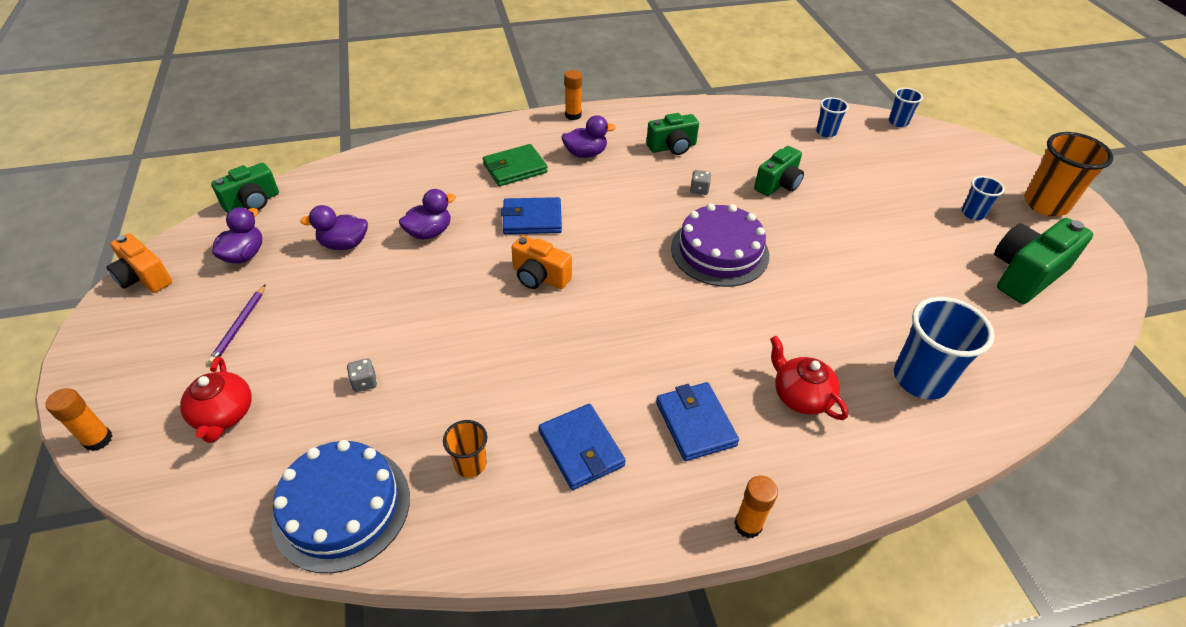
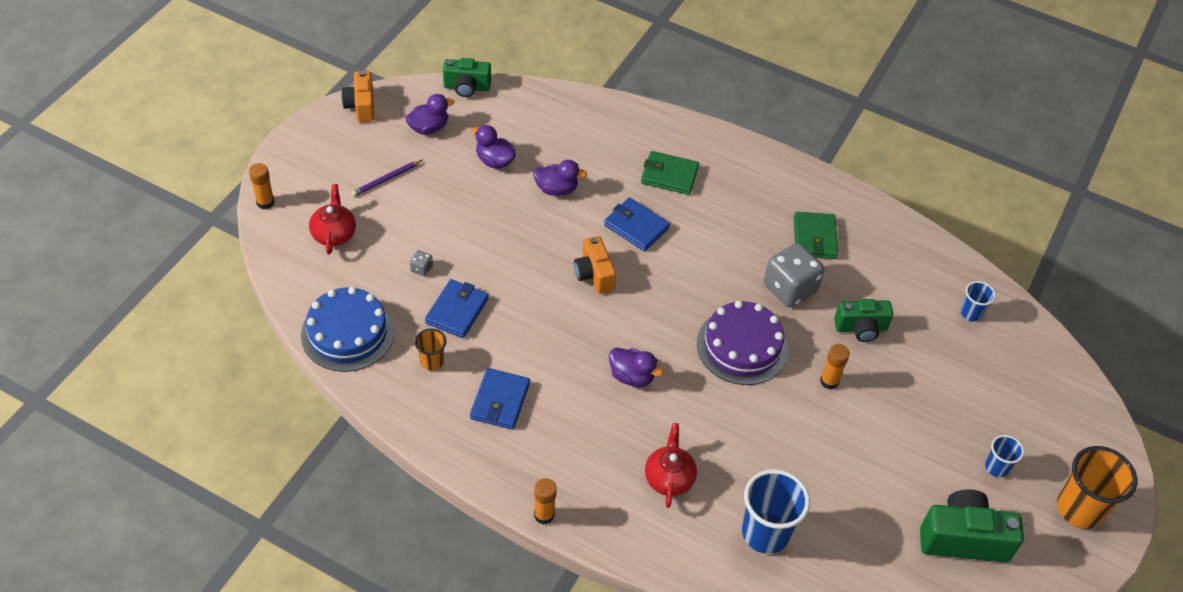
camera: 40 degrees right, 5 degrees up
(224, 415) = (334, 233): red teapot -> red teapot turned 150 degrees clockwise
(573, 115) = (768, 155): orange glue stick -> orange glue stick (829, 381)
(585, 154) = (737, 198): purple duck -> purple duck (632, 376)
(672, 147) = (815, 238): green camera -> green wallet
(695, 423) = (582, 440): blue wallet -> blue wallet (457, 311)
(699, 190) = (789, 288): grey dice -> grey dice, size x2.41
(898, 122) = (1057, 349): blue cup -> none

